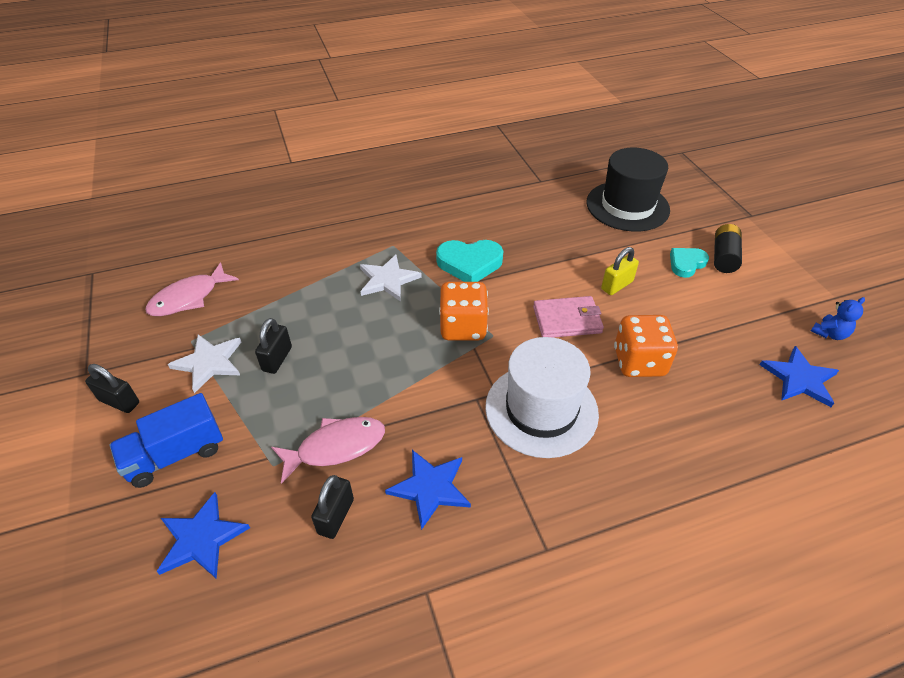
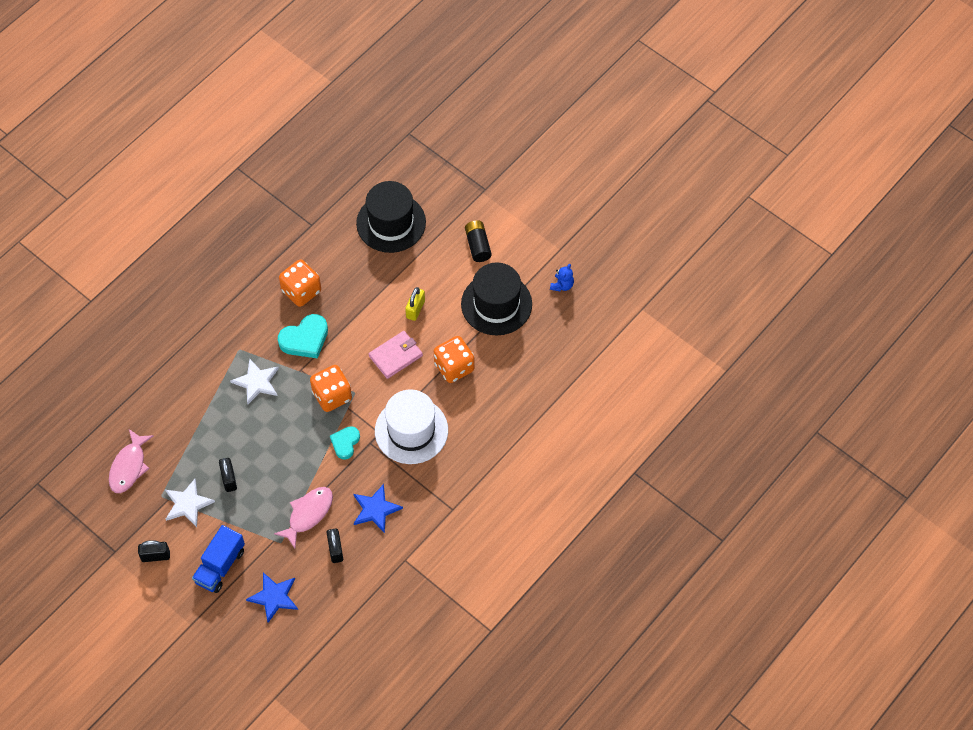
camera: 30 degrees left, 15 degrees up
(494, 224) = (301, 291): none -> orange dice
(686, 264) = (454, 265): turquoise heart -> turquoise heart (345, 443)
(727, 319) = (496, 304): none -> black hat
(799, 378) = (551, 332): blue star -> none

